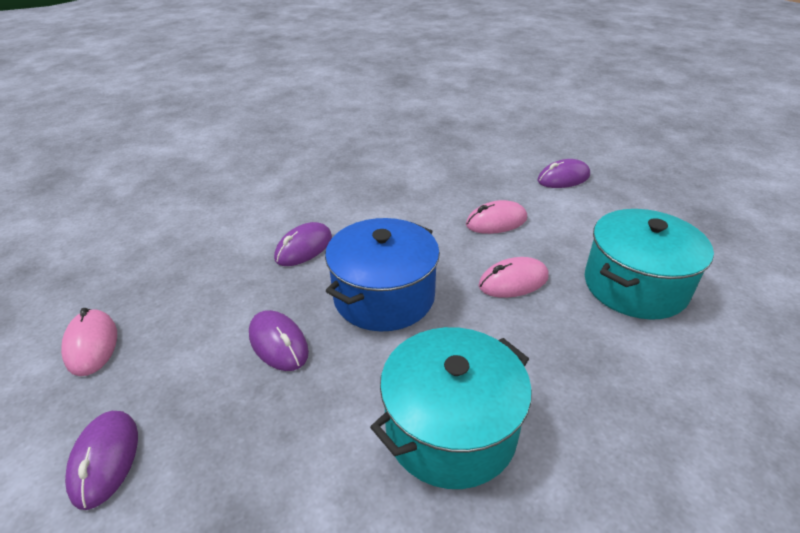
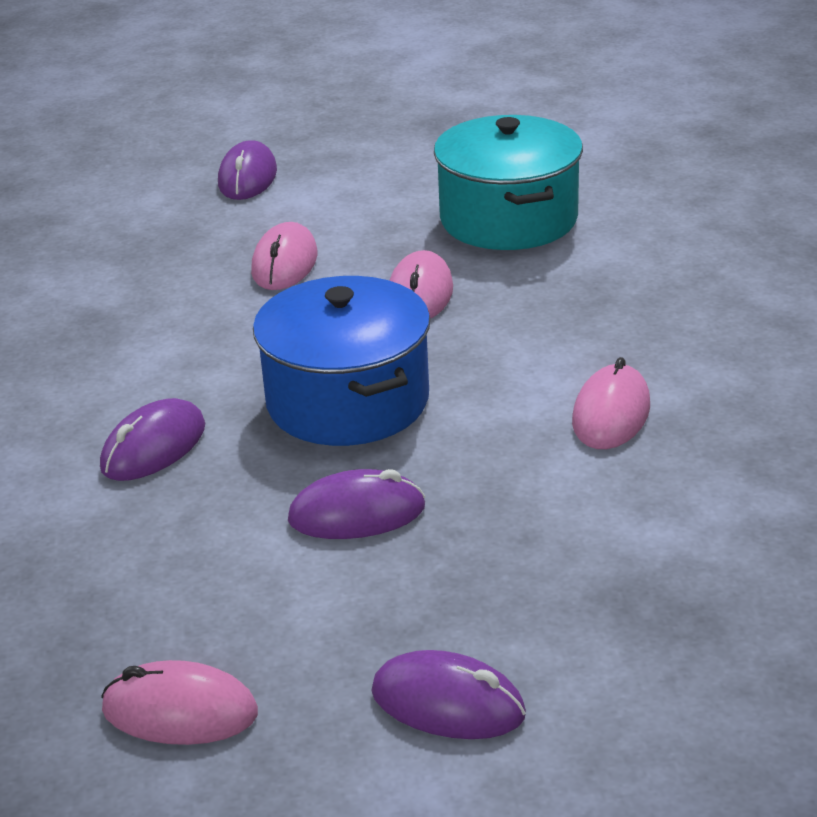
camera: 60 degrees left, 5 degrees down
(304, 248) = (154, 447): purple mouse -> purple mouse turned 60 degrees clockwise
(451, 429) = (611, 414): turquoise pot -> pink mouse

